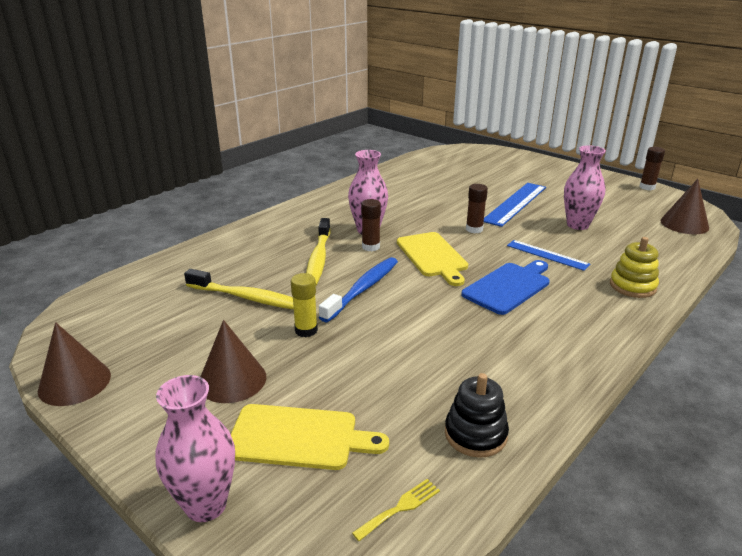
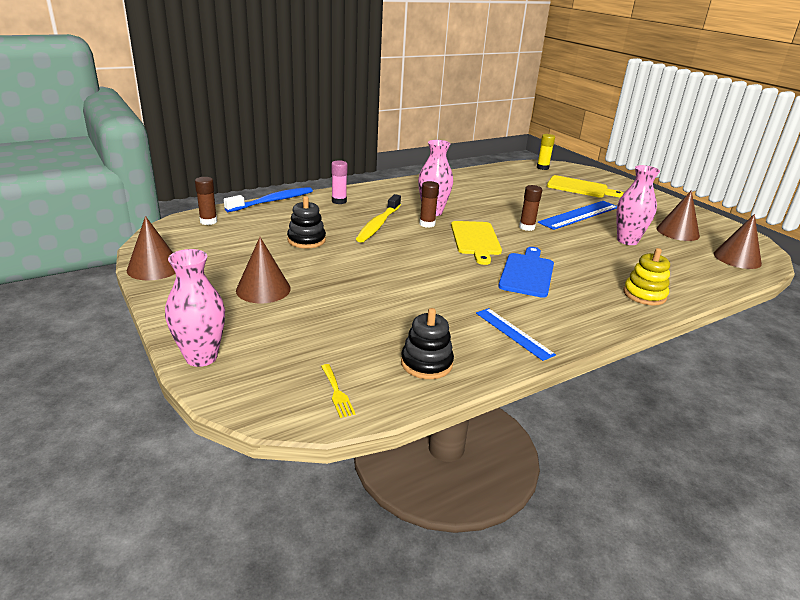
camera: 15 degrees right, 0 degrees up
(248, 298) = (306, 240): yellow toothbrush -> black stacking toy
(257, 237) = (339, 201): none -> pink glue stick
(298, 437) = (289, 334): yellow cutting board -> yellow cutting board (580, 188)
(306, 330) = (337, 270): yellow glue stick -> yellow glue stick (542, 168)
(363, 289) = (401, 251): blue toothbrush -> blue toothbrush (272, 201)
(400, 508) = (337, 393): yellow fork -> yellow fork turned 90 degrees clockwise
(508, 287) = (527, 273): blue cutting board -> blue cutting board turned 45 degrees counterclockwise
(547, 255) = (580, 257): blue ruler -> blue ruler (514, 333)
(615, 205) = (677, 232): none -> brown cone
(647, 187) = (722, 223): brown glue stick -> brown glue stick (208, 221)

